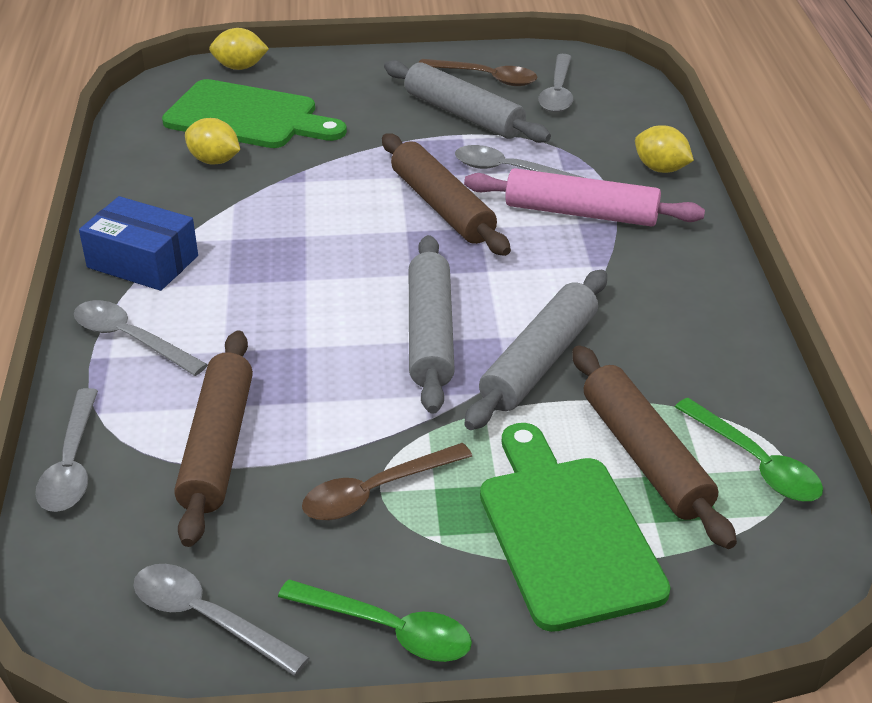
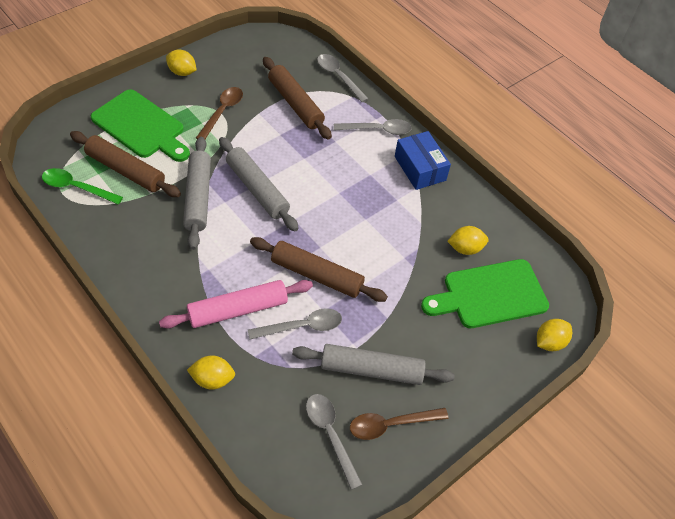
camera: 140 degrees right, 15 degrees up
(143, 261) = (420, 168): blue box -> blue box turned 75 degrees clockwise
(207, 618) = (242, 53): grey spoon -> none
(388, 630) = (182, 72): green spoon -> yellow lemon

